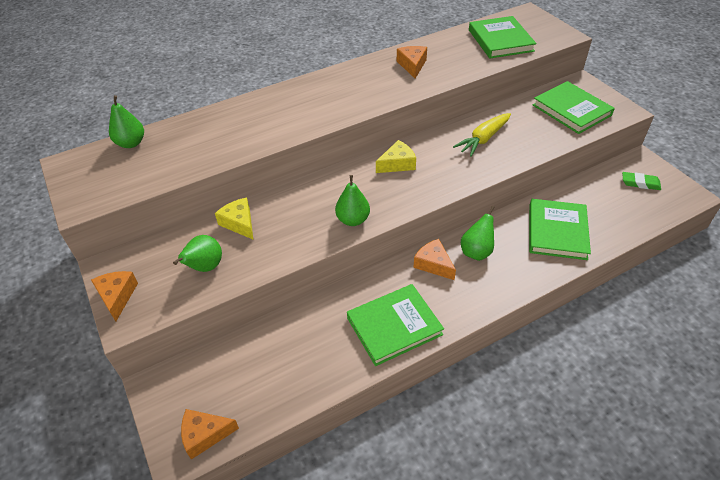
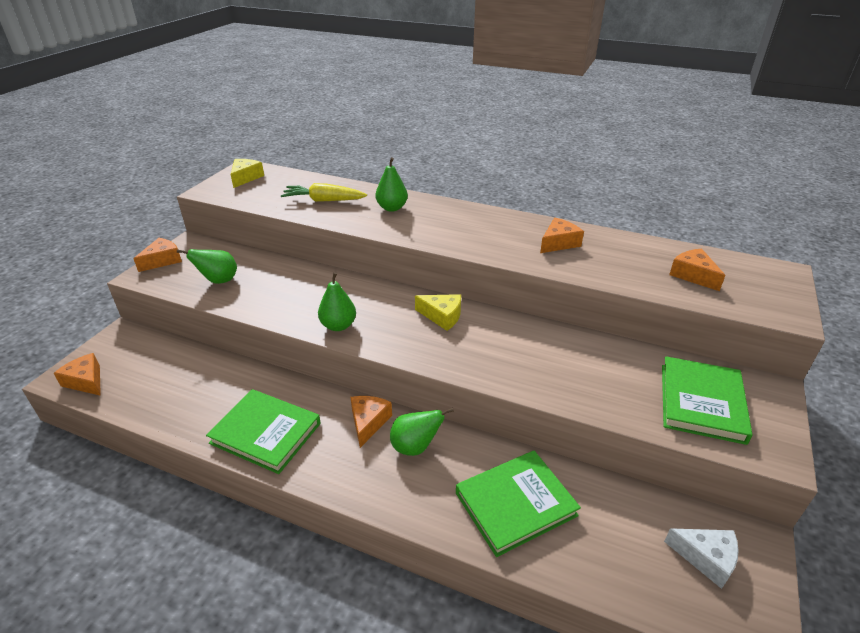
camera: 50 degrees right, 10 degrees down
(131, 143) = (289, 177): green pear -> green pear (392, 208)
(239, 223) = (280, 272): yellow cheese -> yellow cheese (245, 178)
(483, 139) = (550, 354): yellow carrot -> yellow carrot (324, 200)
(500, 40) = (693, 275): green book -> orange cheese
(640, 183) = (706, 558): green eraser -> white cheese

